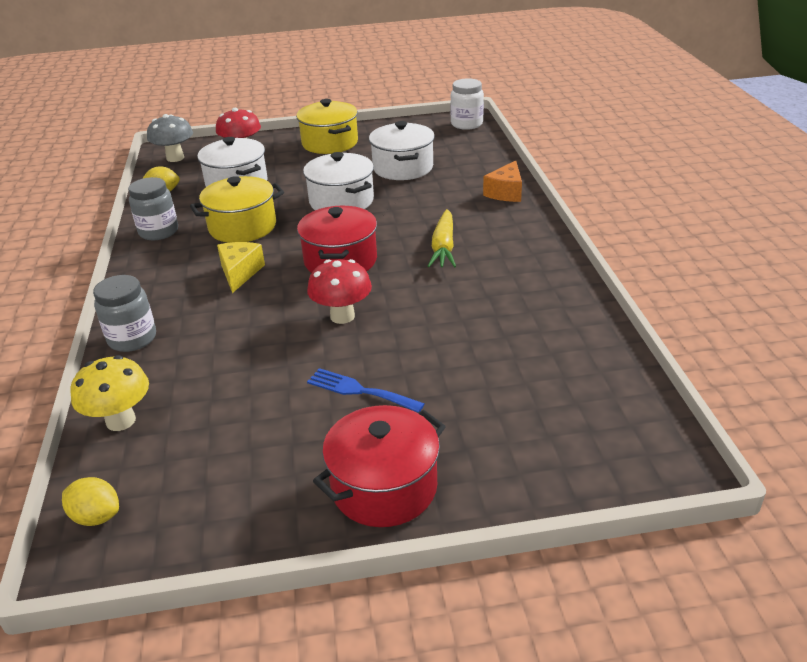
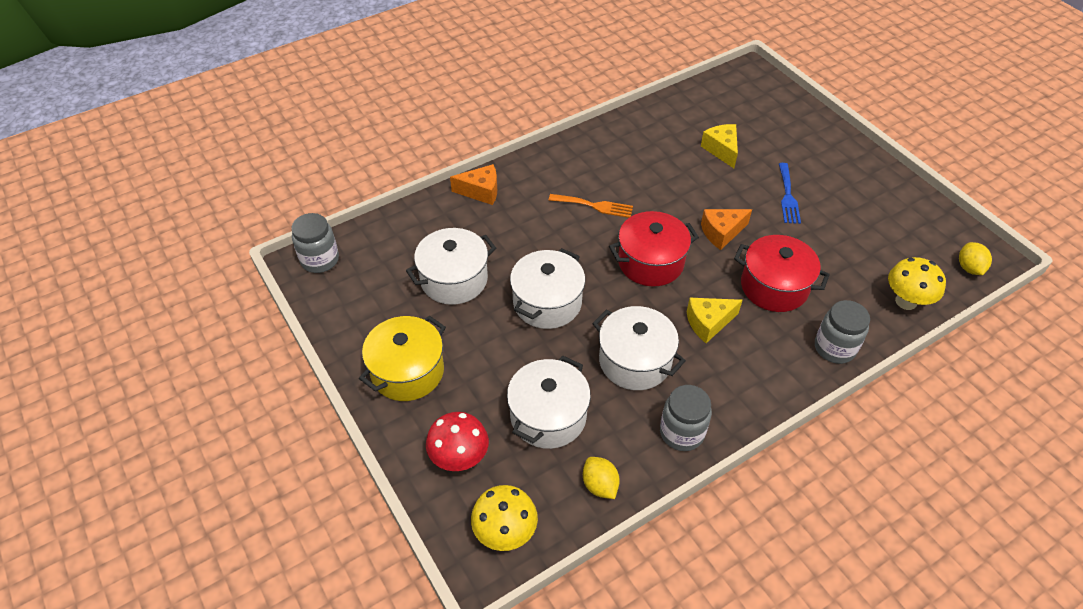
camera: 115 degrees left, 15 degrees up
(175, 158) = (505, 533): grey mushroom -> yellow mushroom
(242, 227) = (635, 361): yellow pot -> white pot
(342, 316) = (721, 233): red mushroom -> orange cheese
(384, 487) = (848, 162): red pot -> red pot (774, 287)
(443, 247) = (594, 206): yellow carrot -> orange fork
(466, 124) = (320, 260): white jar -> grey jar
(484, 362) = (721, 150): none -> yellow cheese

